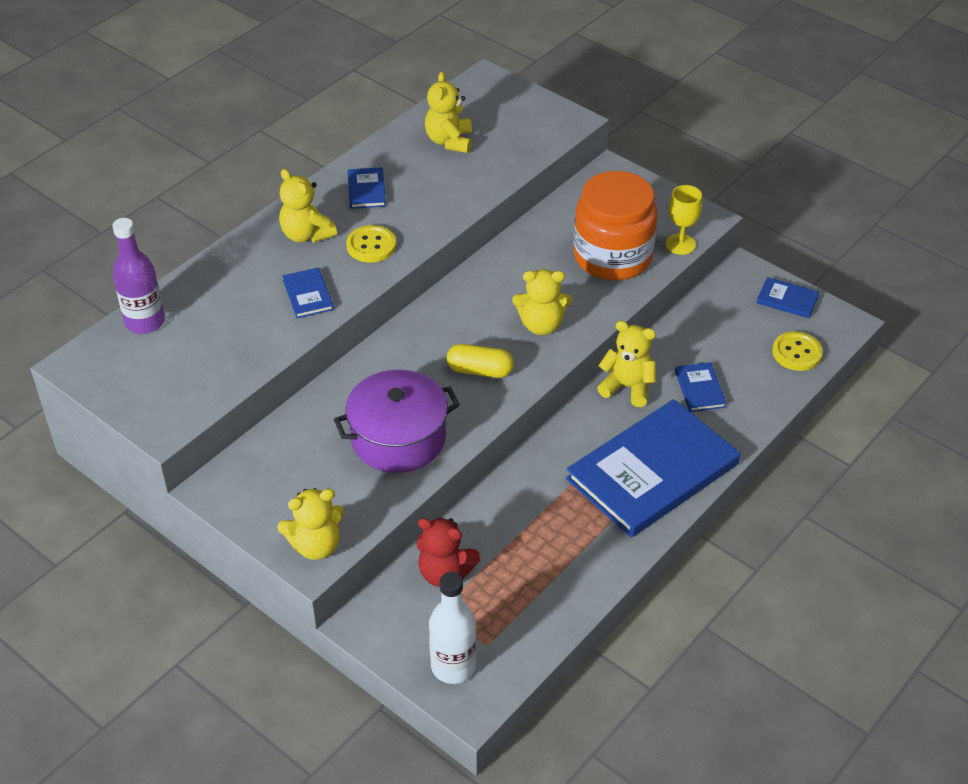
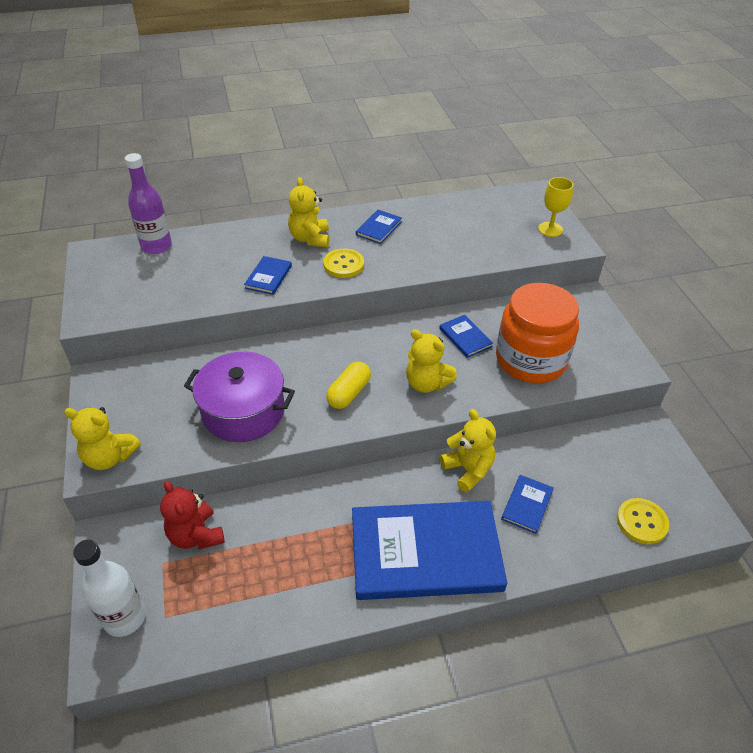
camera: 35 degrees right, 0 degrees up
(449, 141) = (468, 221): yellow teddy bear -> none
(480, 370) = (349, 393): yellow capsule -> yellow capsule turned 75 degrees clockwise
(680, 244) = (596, 377): yellow goblet -> yellow goblet (550, 229)
(787, 299) = (669, 471): blue book -> blue book (465, 337)

